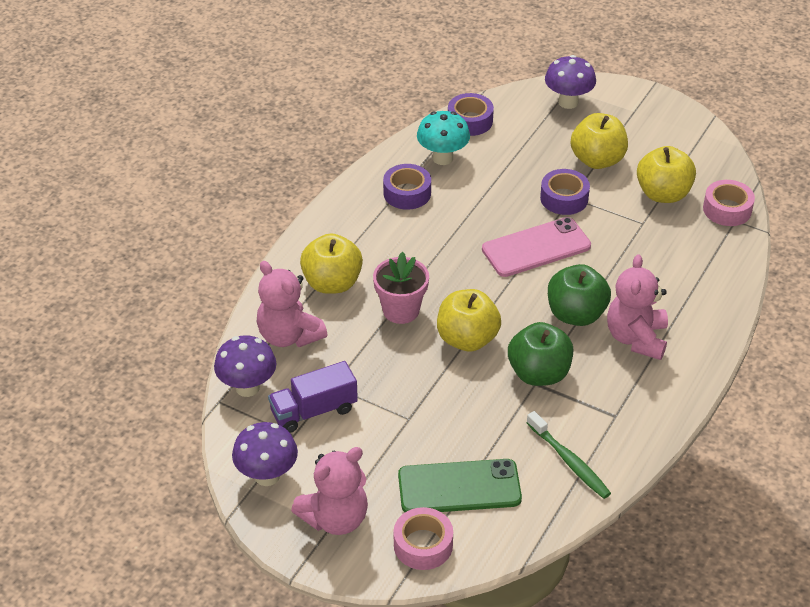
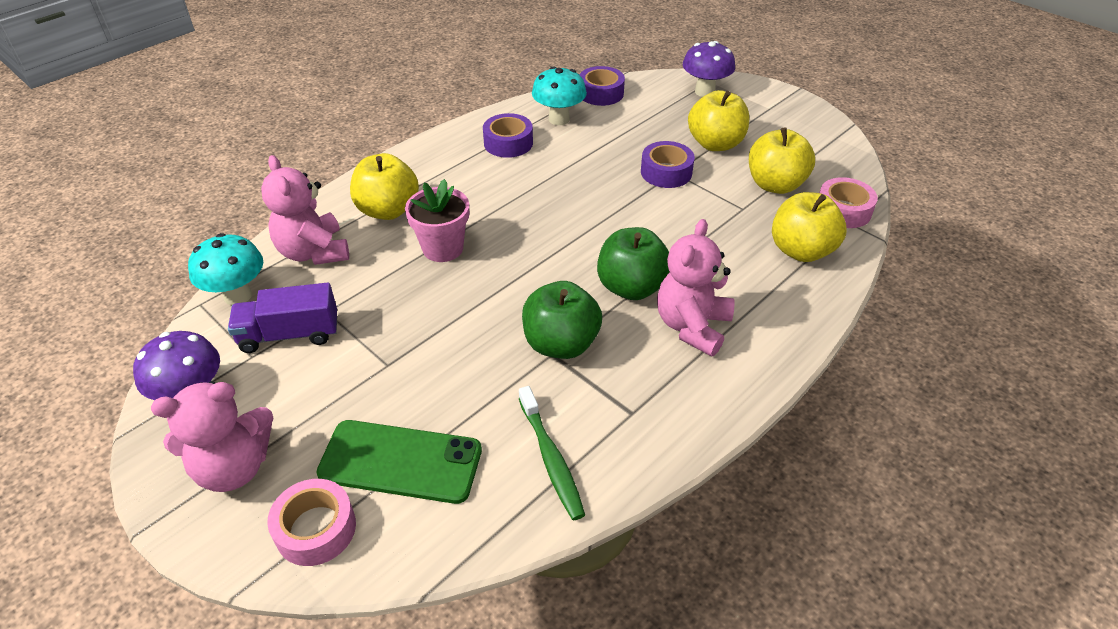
camera: 15 degrees right, 0 degrees up
(247, 387) = (238, 296): purple mushroom -> turquoise mushroom
(467, 339) = (498, 290): yellow apple -> yellow apple (801, 250)
(536, 247) = (616, 213): pink phone -> none

